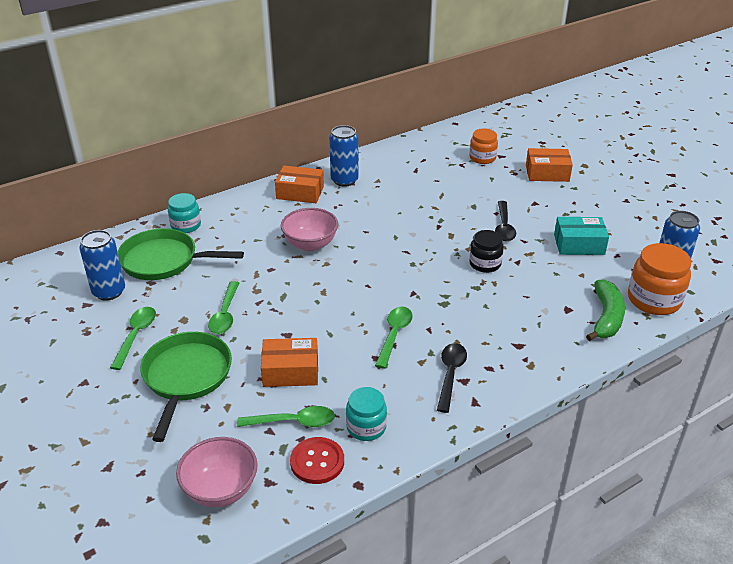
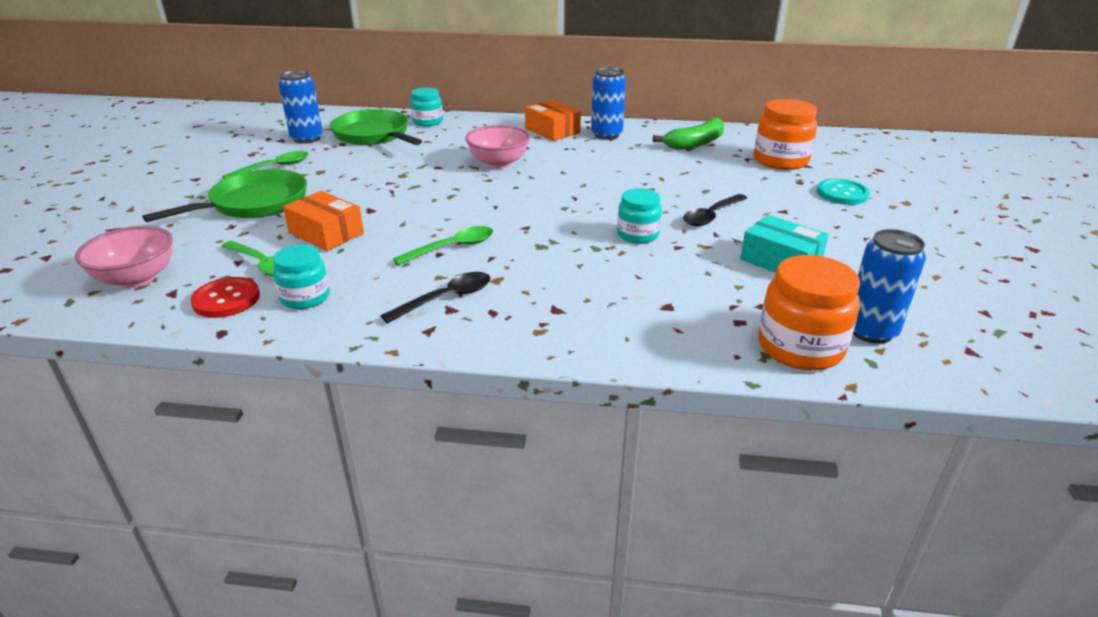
camera: 40 degrees right, 5 degrees down
(225, 314) = (352, 179): green spoon -> none
(482, 158) = (780, 160): orange jar -> orange jar, size x1.58
(485, 264) = (638, 234): black jar -> turquoise jar
(547, 173) = (842, 194): orange box -> turquoise button
(606, 317) = (703, 334): green banana -> green banana (695, 143)

